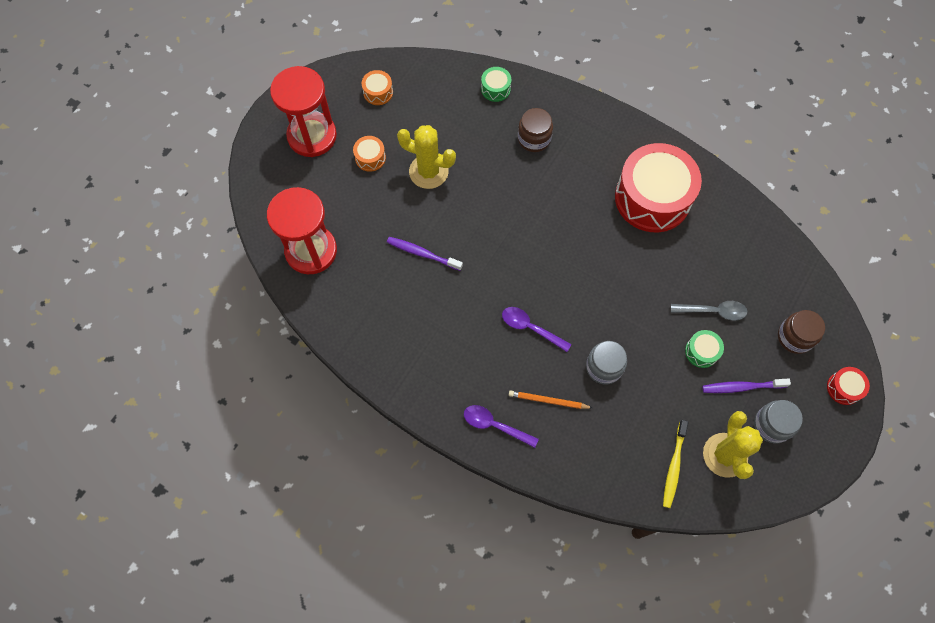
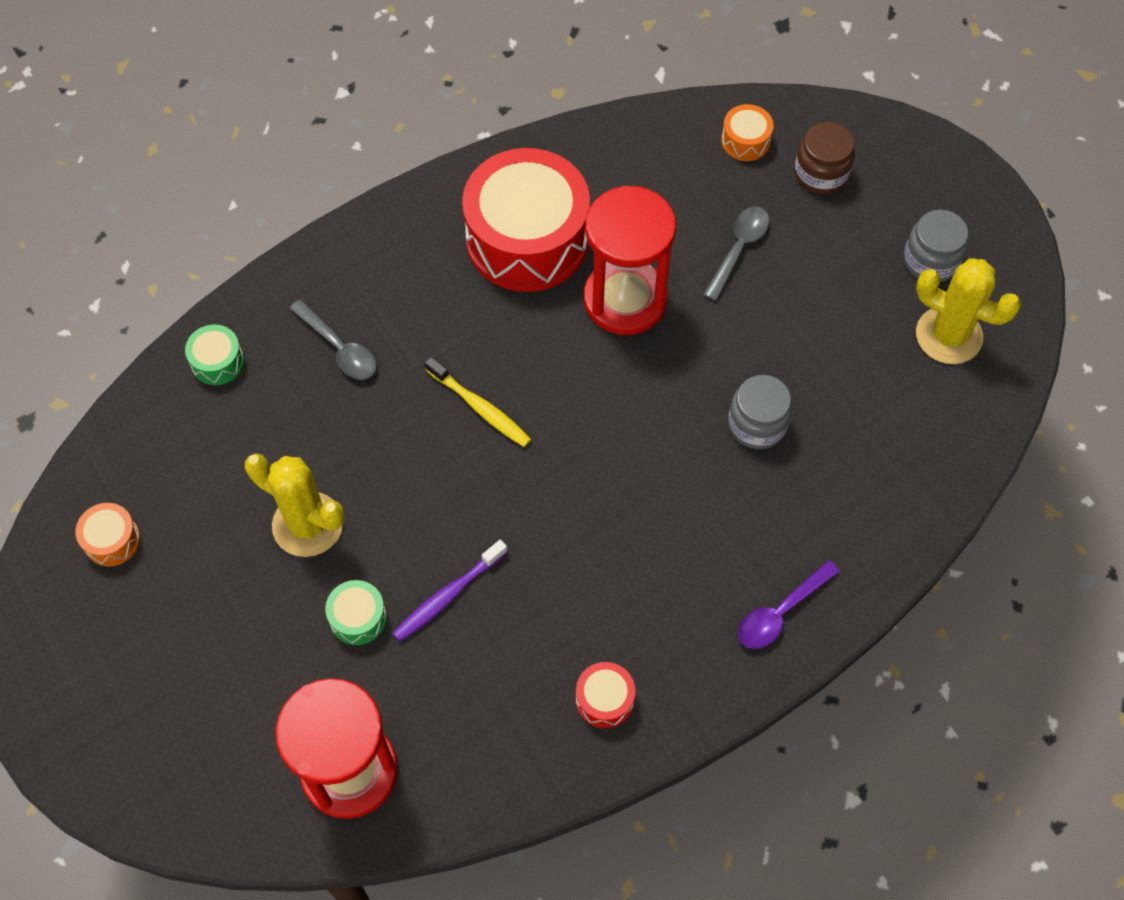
camera: 65 degrees left, 5 degrees down
(312, 136) = (130, 682): red hourglass -> red hourglass (625, 299)
(370, 158) = (229, 604): orange drum -> orange drum (745, 141)
(428, 172) = (307, 524): yellow cactus -> yellow cactus turned 75 degrees clockwise
(531, 328) = (651, 494): purple spoon -> none
(534, 138) = (339, 348): brown jar -> grey spoon
(548, 401) = (775, 521): orange pencil -> none
(674, 466) = (939, 405): yellow toothbrush -> yellow toothbrush (480, 407)
(701, 351) = (790, 291): green drum -> green drum (358, 617)
(742, 387) = (863, 269): purple toothbrush -> none
(844, 388) = (915, 155): red drum -> red drum (604, 699)

